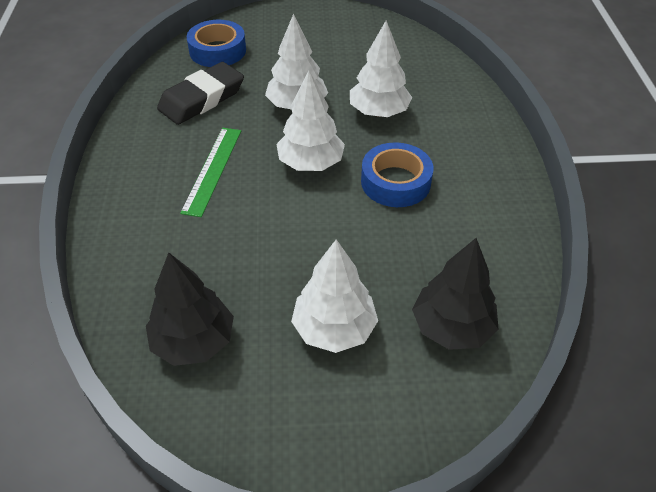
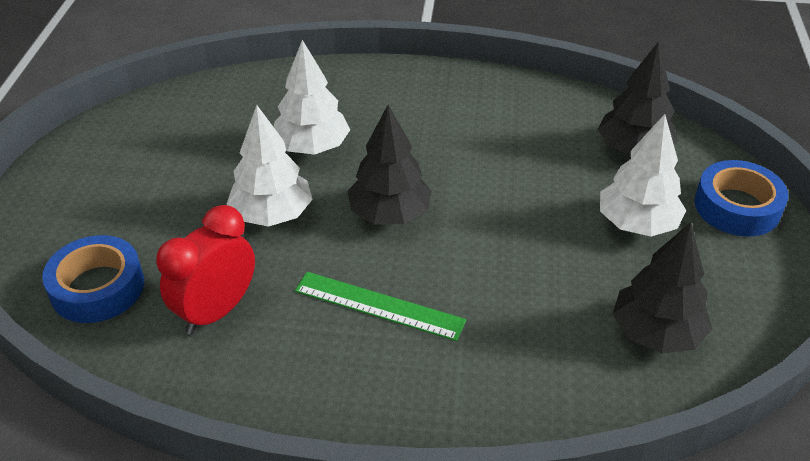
camera: 80 degrees left, 5 degrees down
(202, 99) = (216, 311): black eraser -> red clock
(310, 163) = (389, 214): white tree -> black tree
(395, 182) = (437, 153): blue tape -> blue tape (737, 207)

